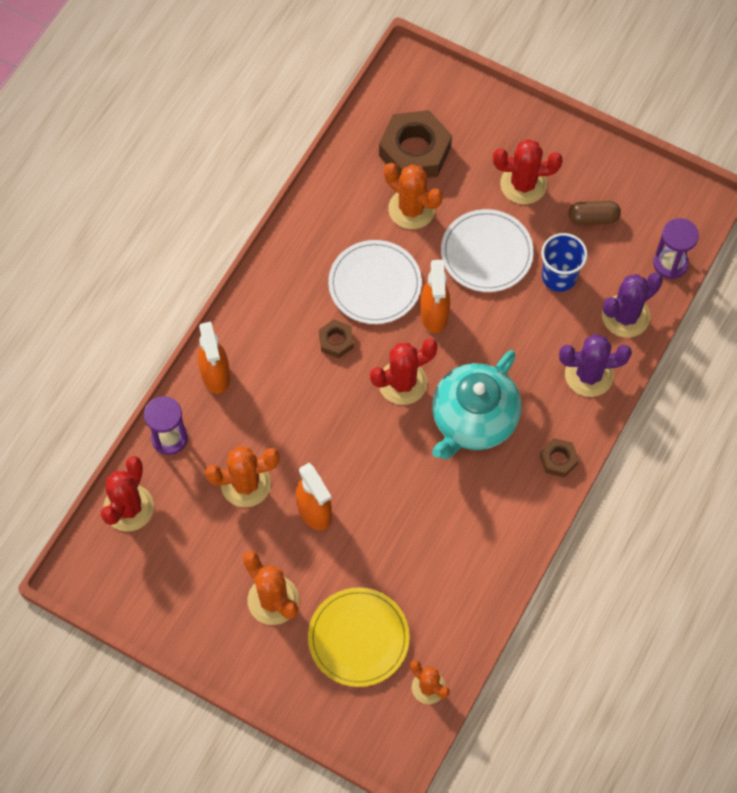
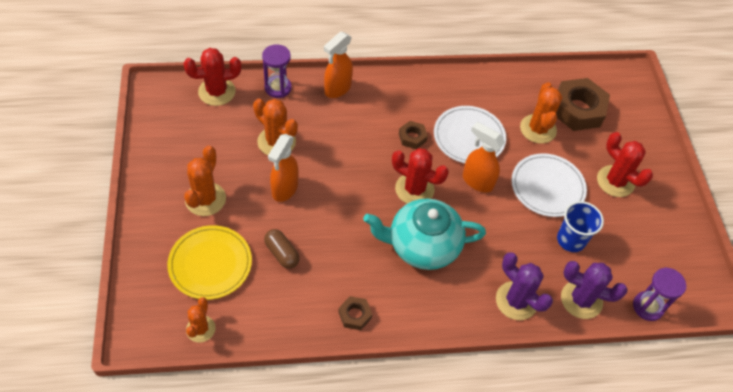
camera: 50 degrees right, 10 degrees down
(434, 315) = (477, 181): orange spray bottle -> orange spray bottle turned 75 degrees clockwise
(558, 459) = (436, 317): brown nut -> brown nut (355, 315)
(593, 218) = (633, 237): brown capsule -> brown capsule (282, 253)

